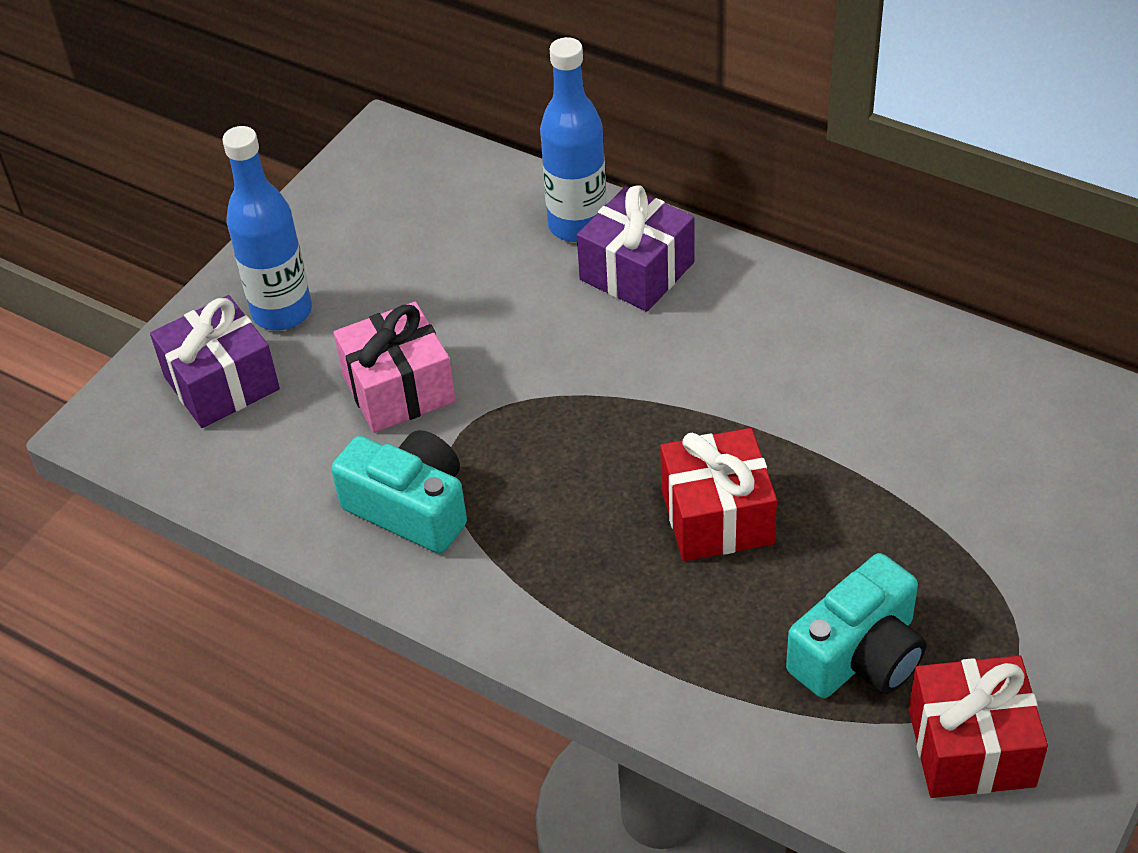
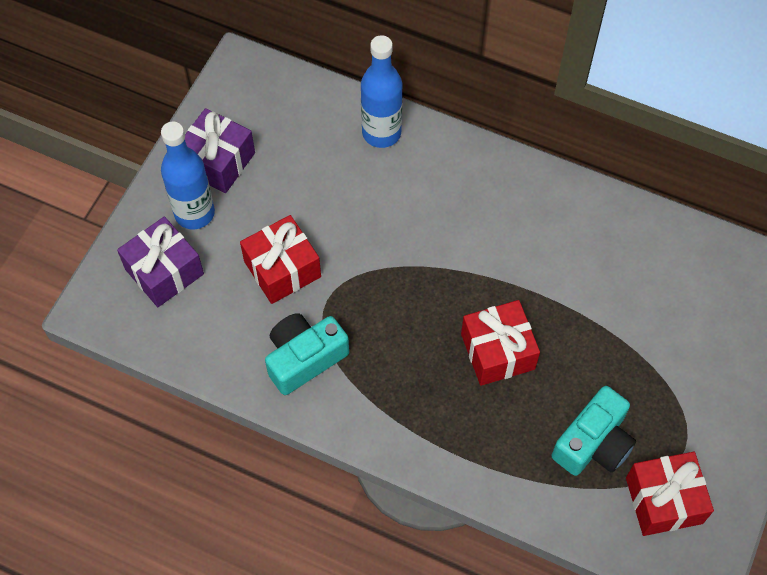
camera: 10 degrees left, 15 degrees up
(399, 389) = (282, 269): pink gift -> red gift
(410, 508) = (304, 358): turquoise camera -> turquoise camera turned 60 degrees counterclockwise
(636, 271) = (425, 168): purple gift -> purple gift (217, 161)

